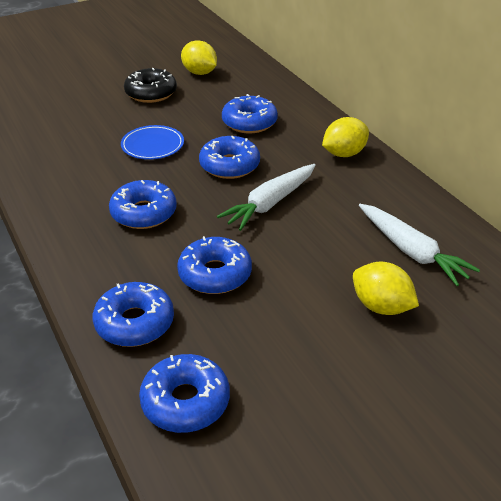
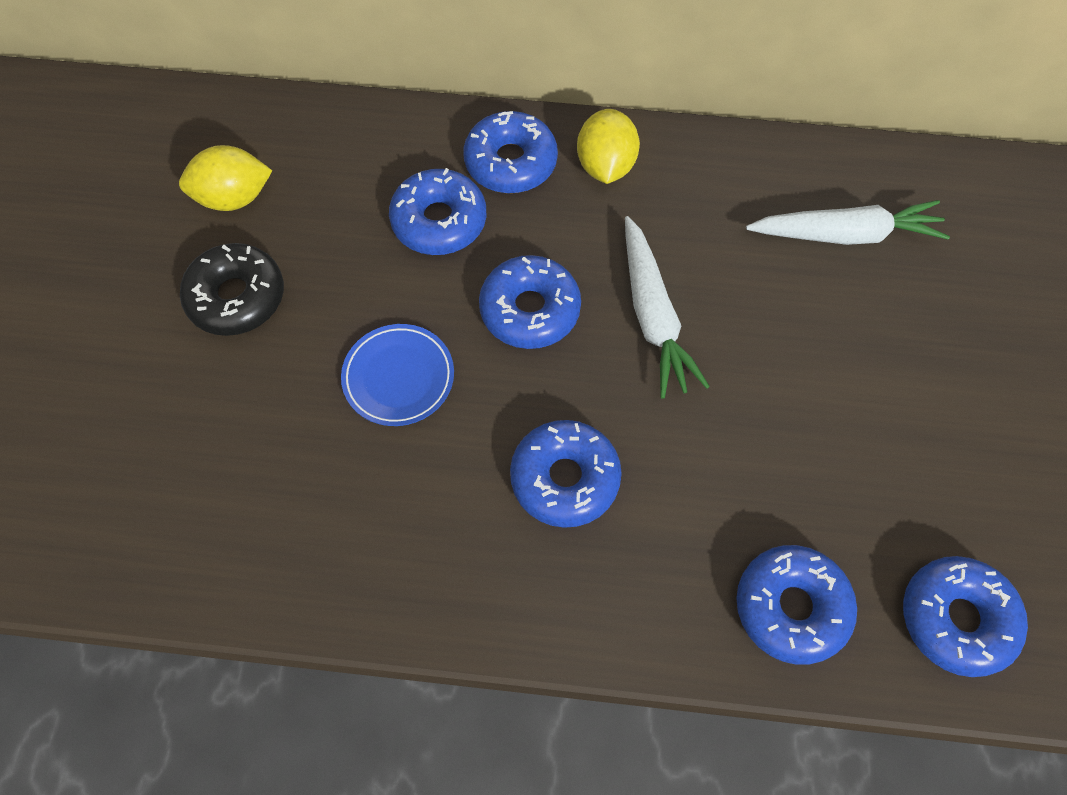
camera: 55 degrees left, 25 degrees up
(215, 274) = (755, 464): blue donut -> blue donut (510, 162)
(381, 306) = (918, 328): yellow lemon -> none

